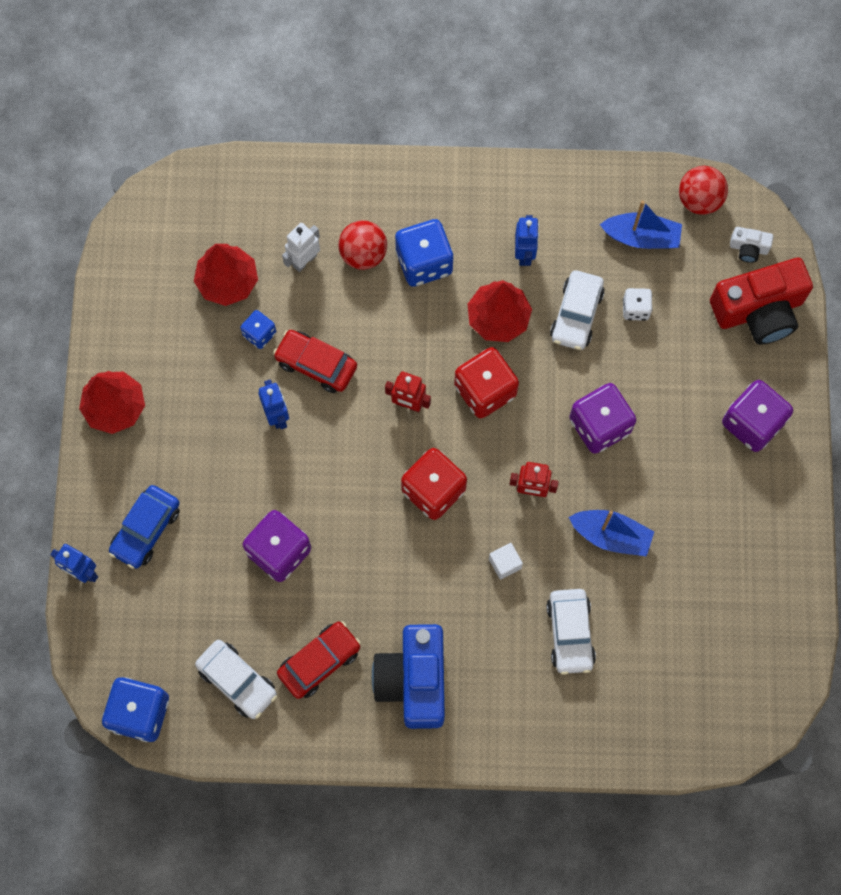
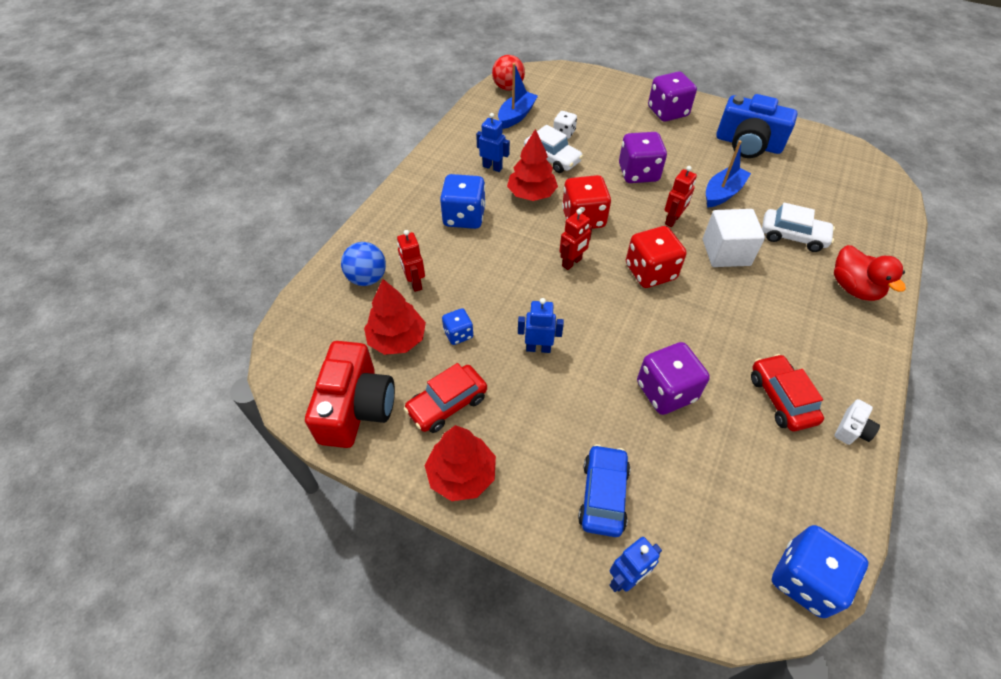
camera: 65 degrees left, 20 degrees down
(146, 530) = (603, 495): blue car -> blue car turned 135 degrees counterclockwise
(237, 681) = (787, 472): white car -> none
(288, 212) = (367, 278): none -> blue ball
(304, 260) = (414, 283): white robot -> red robot
(316, 364) = (507, 306): red car -> red car (447, 404)
(363, 254) = (434, 247): red ball -> none
(413, 680) = (812, 339): blue camera -> blue camera (748, 144)
(505, 563) = (726, 252): white cube -> white cube, size x1.99
(513, 714) = (853, 288): none -> red duck
(748, 248) = (552, 80): white camera -> white camera (851, 429)
(759, 310) = (594, 88): red camera -> red camera (356, 407)

